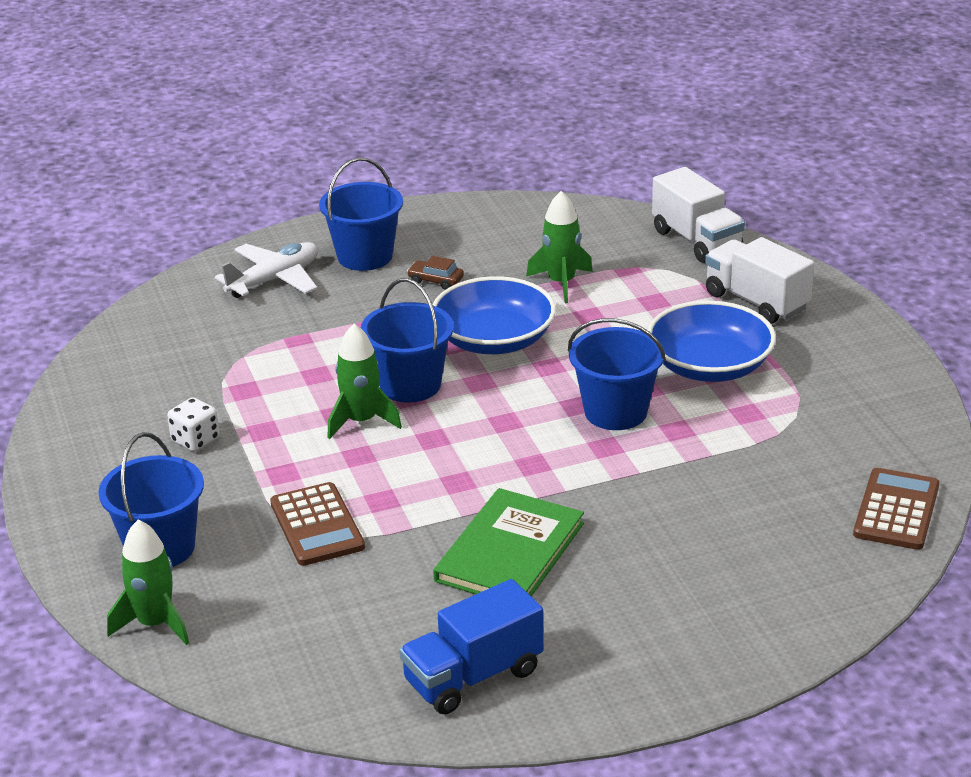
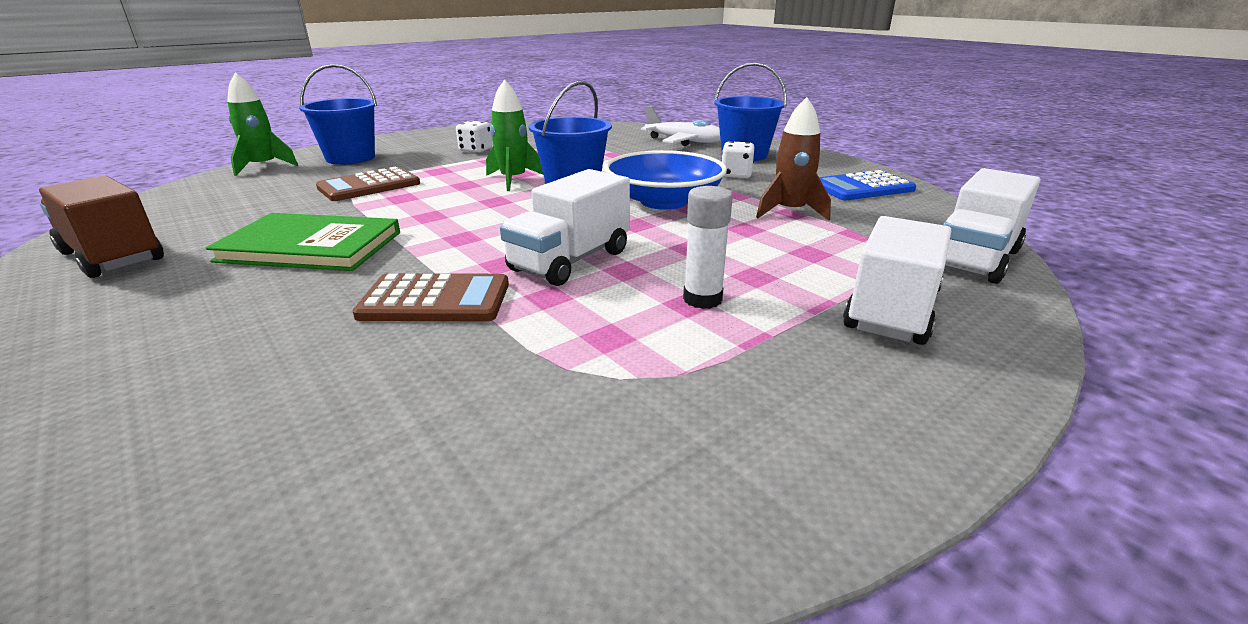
camera: 70 degrees right, 5 degrees down
(435, 280) = (736, 175): brown car -> white dice
(473, 677) = (112, 257): blue truck -> brown truck
(519, 227) = (862, 187): none -> blue calculator
(561, 283) = (790, 212): green rocket -> brown rocket
(615, 412) = (570, 261): blue bucket -> white truck
(709, 366) = (702, 299): blue bowl -> white glue stick
(896, 510) = (342, 535): brown calculator -> brown calculator (435, 300)

